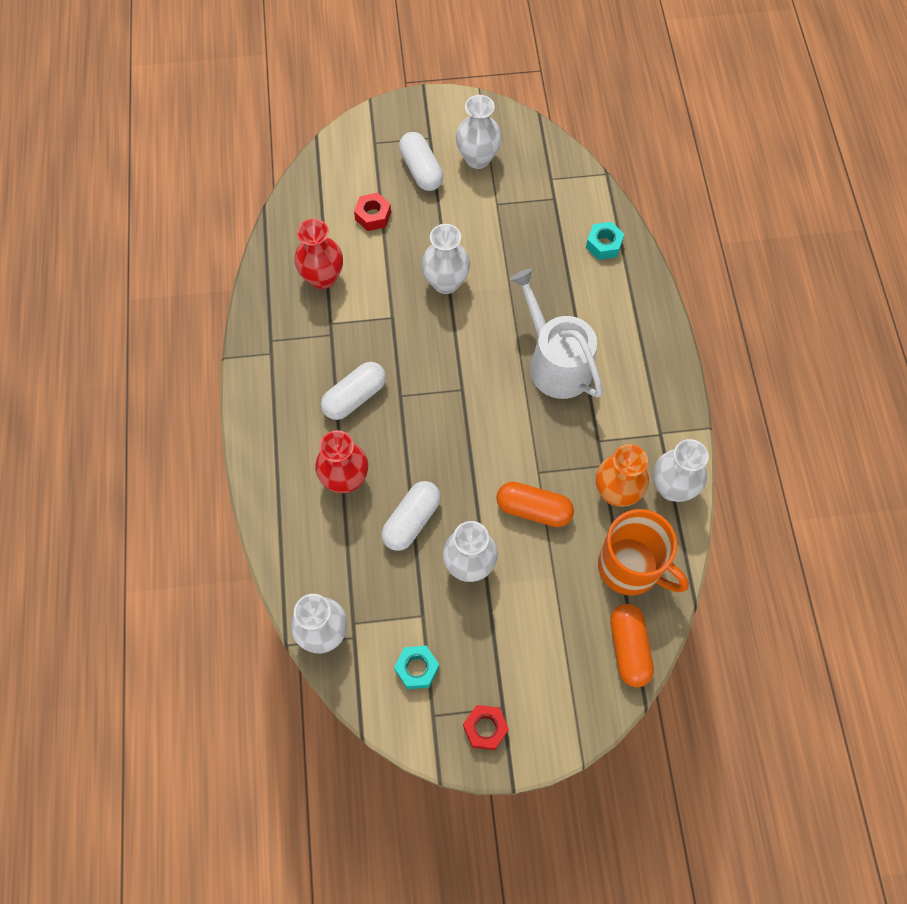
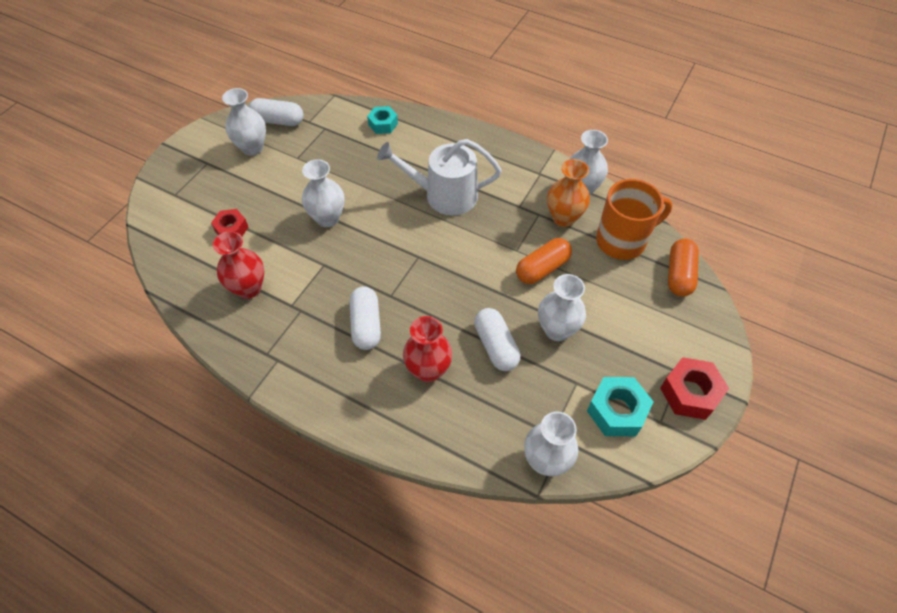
camera: 55 degrees left, 10 degrees down
(417, 669) = (617, 411): turquoise nut -> turquoise nut, size x1.53
(421, 170) = (226, 182): white capsule -> white capsule (278, 121)
(485, 728) = (690, 393): red nut -> red nut, size x1.53
(629, 648) = (679, 275): orange capsule -> orange capsule turned 75 degrees clockwise

